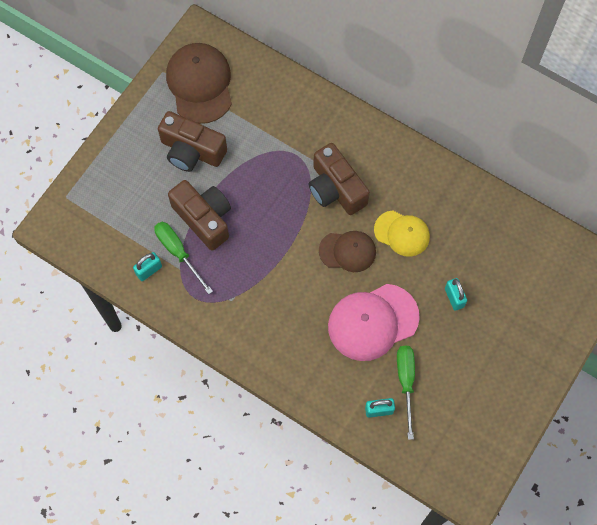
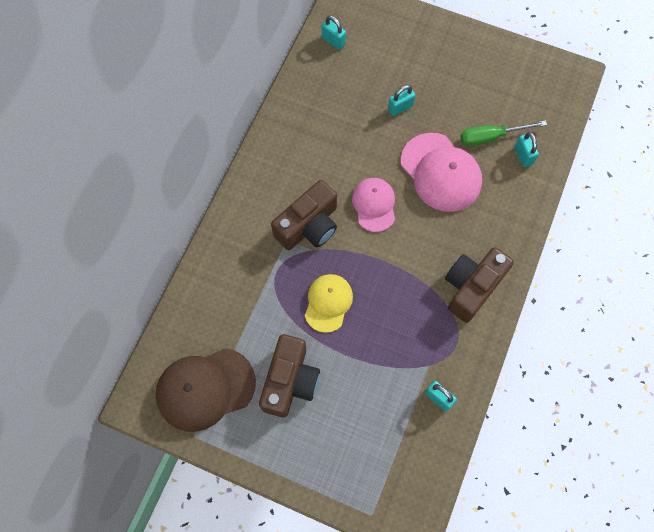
camera: 100 degrees left, 0 degrees up
(178, 252) = (411, 370): green screwdriver -> none
(204, 218) = (367, 351): brown camera -> brown camera (471, 287)
(347, 251) = (374, 205): brown cap -> pink cap
(402, 233) = (345, 159): yellow cap -> yellow cap (328, 303)
(545, 246) = (333, 41): none -> turquoise padlock

